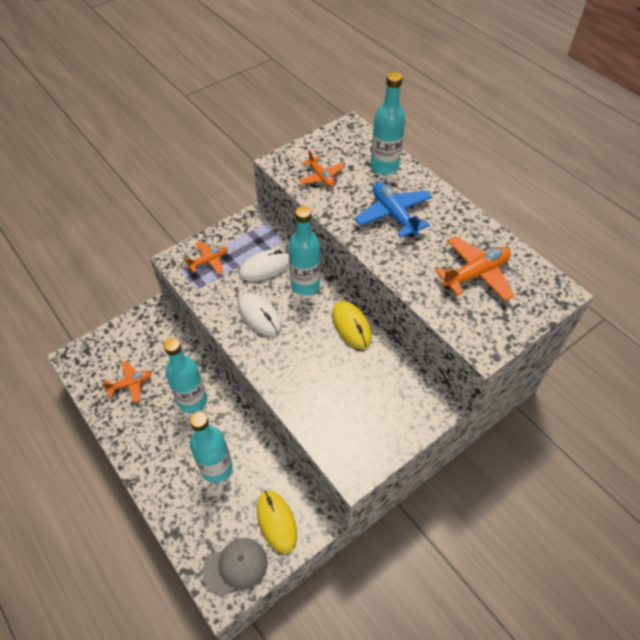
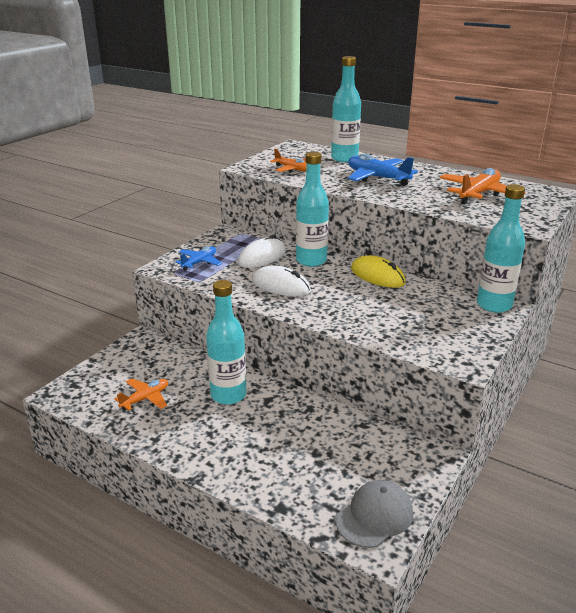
camera: 20 degrees left, 25 degrees down
(209, 261) = (199, 262): orange plane -> blue plane
(216, 468) = (293, 440): turquoise bottle -> turquoise bottle (494, 305)
(276, 522) = (392, 466): yellow mouse -> none

